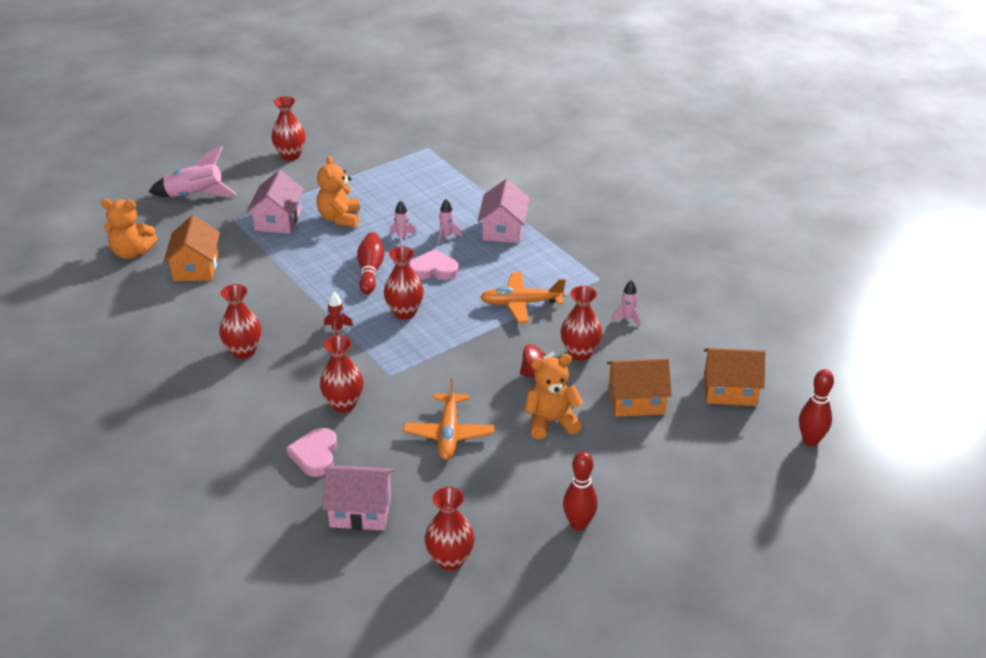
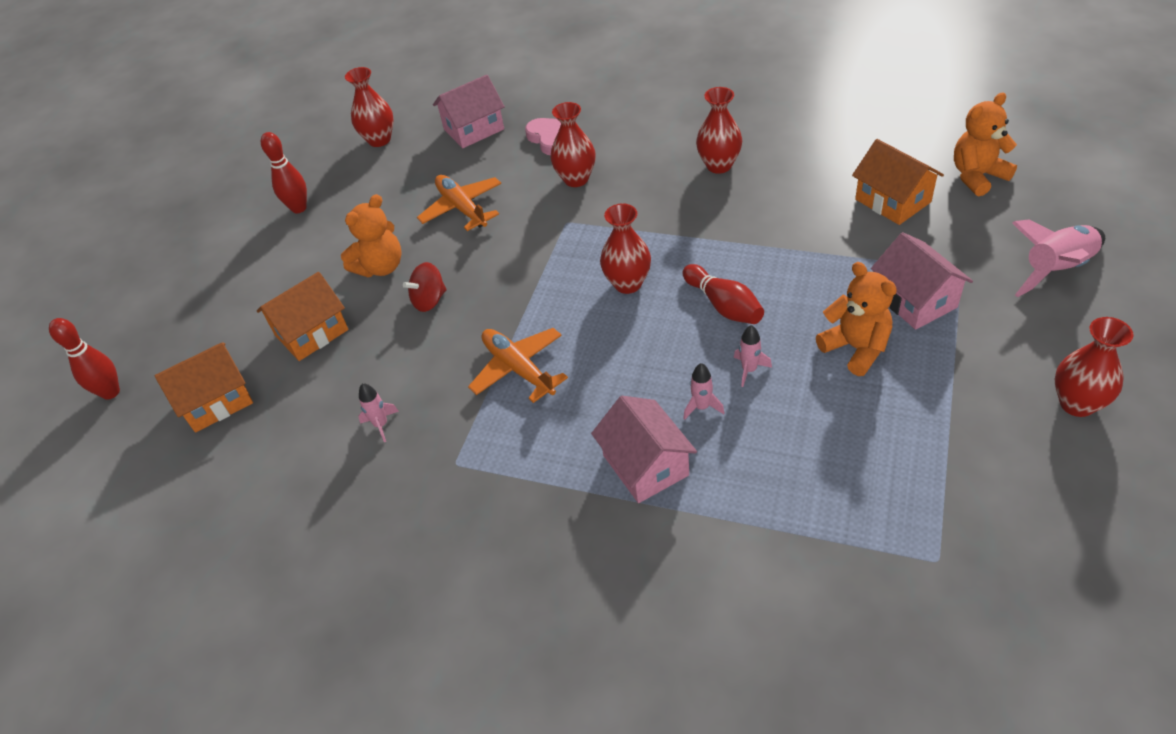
camera: 150 degrees right, 10 degrees up
(337, 330) = (667, 229): red rocket -> none
(433, 269) = (660, 350): pink heart -> none
(521, 303) = (518, 369): orange plane -> orange plane turned 90 degrees counterclockwise
(580, 353) = (404, 349): red vase -> none

